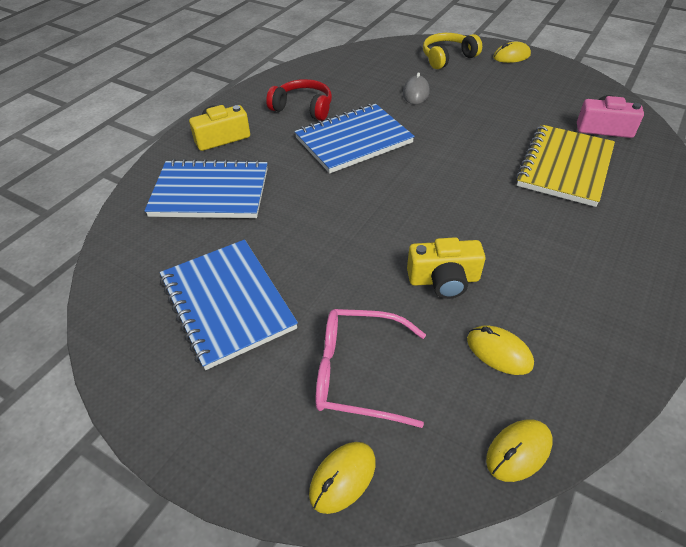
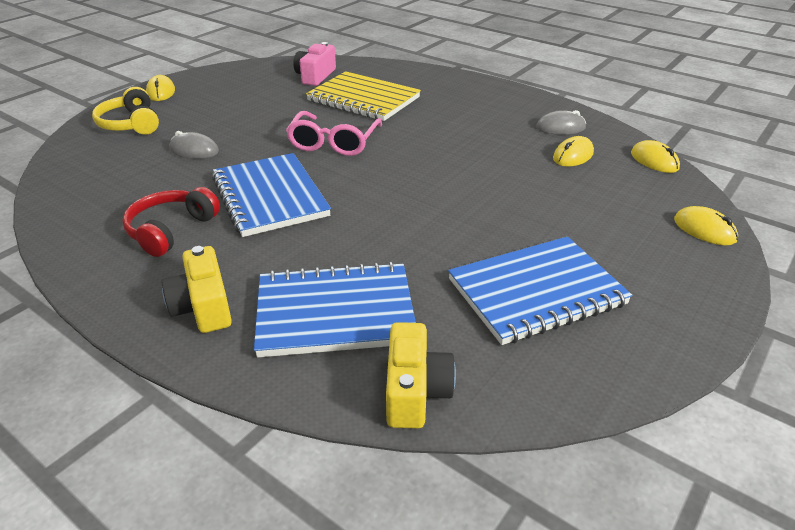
camera: 85 degrees left, 10 degrees down
(210, 192) = (335, 313): blue notebook -> blue notebook turned 75 degrees clockwise
(357, 373) = (607, 217): pink glasses -> pink glasses (333, 143)
(443, 280) = (499, 168): yellow camera -> yellow camera (415, 391)
(578, 344) = (560, 128): none -> grey mouse

